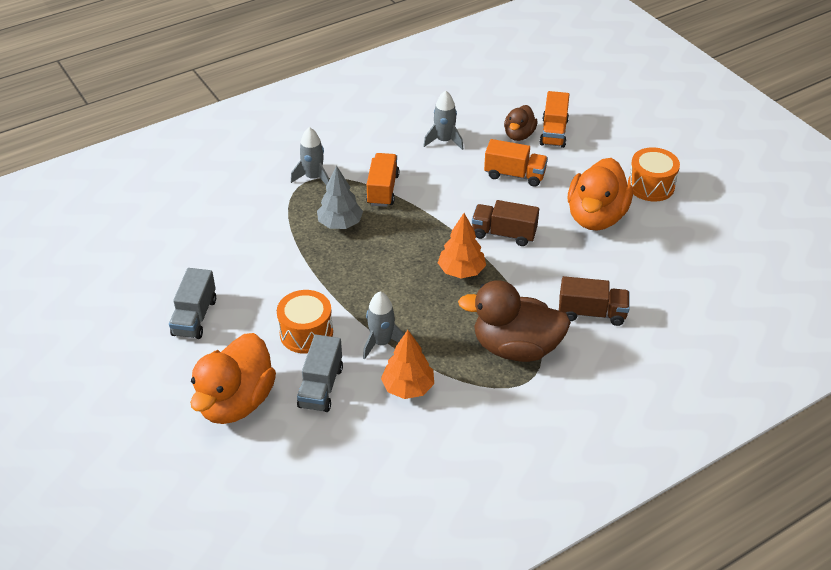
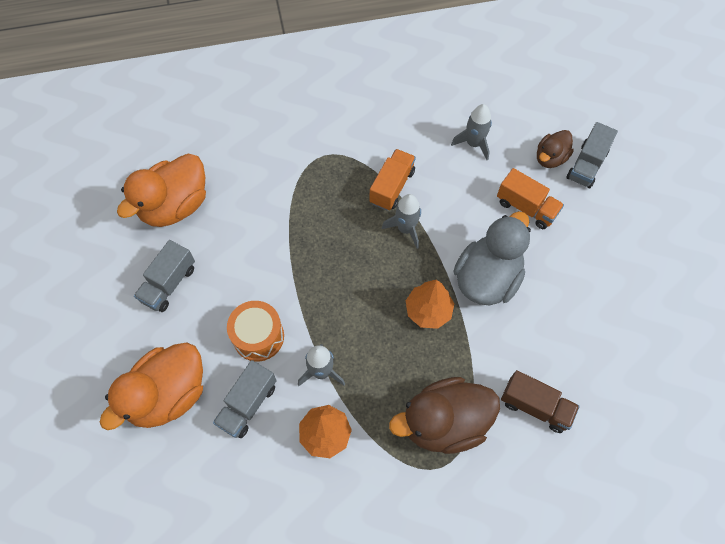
camera: 20 degrees right, 20 degrees up
(313, 178) = (333, 152): grey rocket -> grey rocket (405, 229)
(340, 224) = (337, 216): grey tree -> none
(504, 234) = (487, 278): brown truck -> grey duck
(515, 347) = (444, 422): brown duck -> brown duck turned 45 degrees counterclockwise
(553, 132) = (586, 165): orange truck -> grey truck
(596, 217) = (587, 287): orange duck -> orange duck (175, 206)
(651, 186) = (660, 264): orange drum -> none

